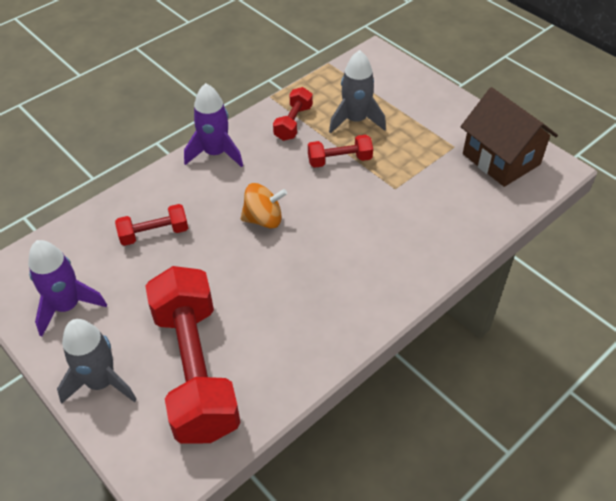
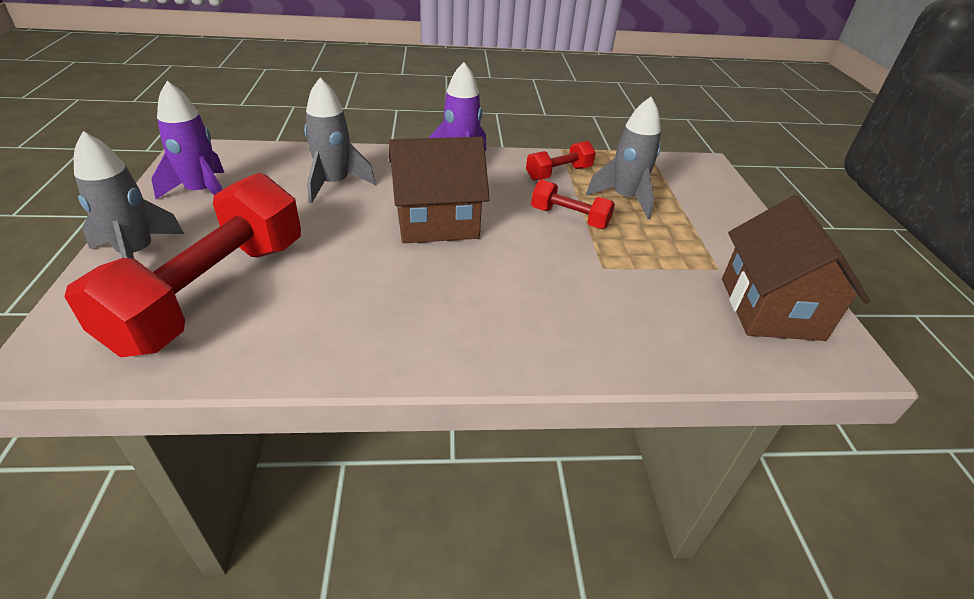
camera: 35 degrees right, 10 degrees down
(154, 233) = (334, 184): red dumbbell -> grey rocket
(264, 219) = (437, 222): orange spinning top -> brown house

